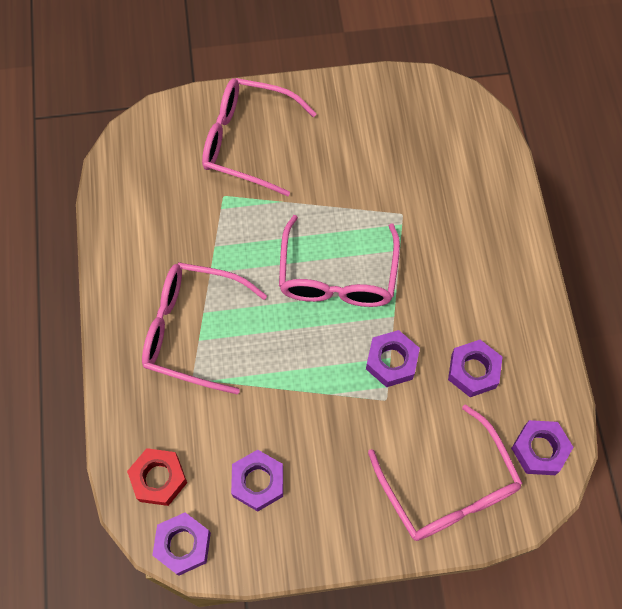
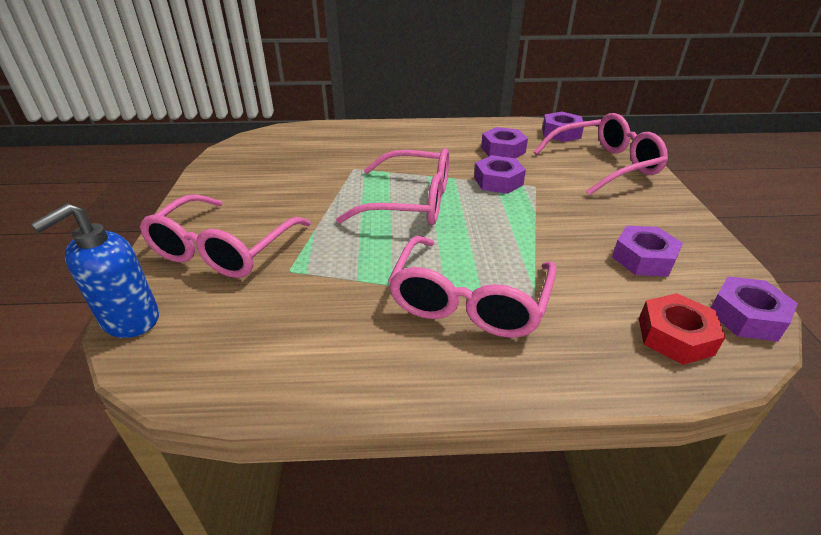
camera: 85 degrees left, 30 degrees down
(164, 113) = (130, 320): none -> blue soap dispenser

